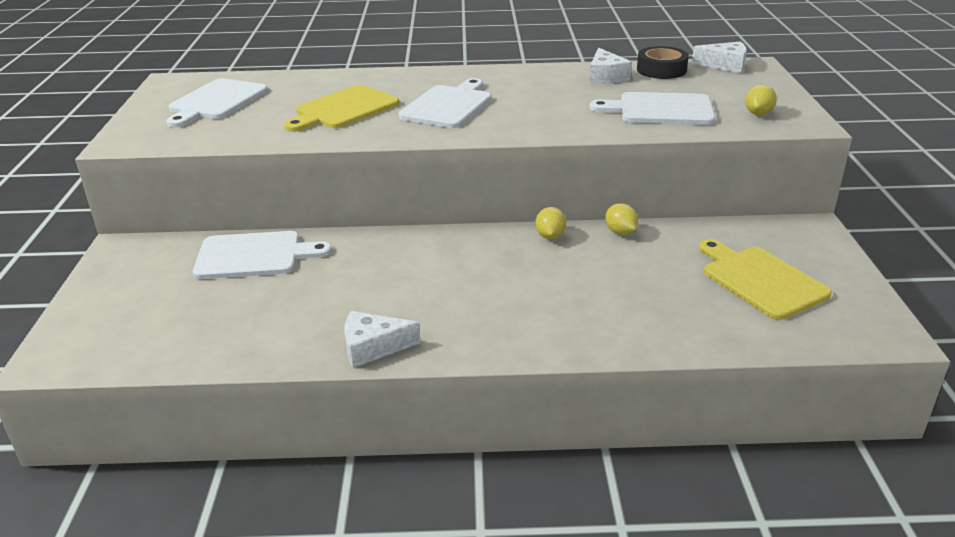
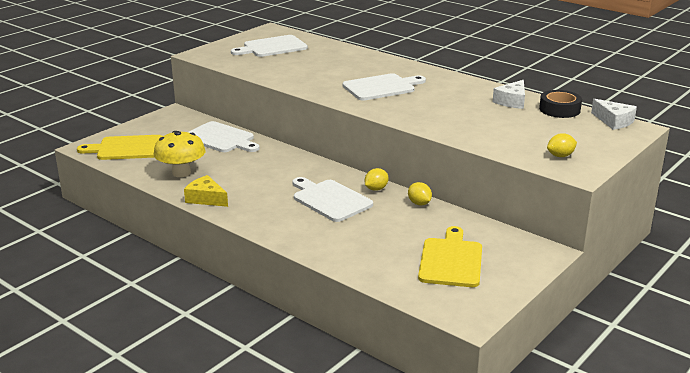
camera: 40 degrees right, 5 degrees down
(275, 328) = (181, 173): none -> yellow mushroom
(344, 109) = (324, 71): yellow cutting board -> yellow cutting board (127, 148)
(373, 347) = (206, 198): white cheese -> yellow cheese
(620, 232) = (419, 203): yellow lemon -> yellow lemon turned 45 degrees counterclockwise
(660, 109) = (500, 131): white cutting board -> white cutting board (330, 200)

